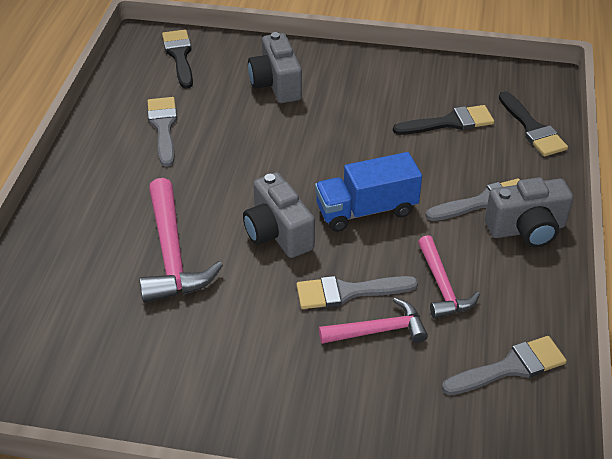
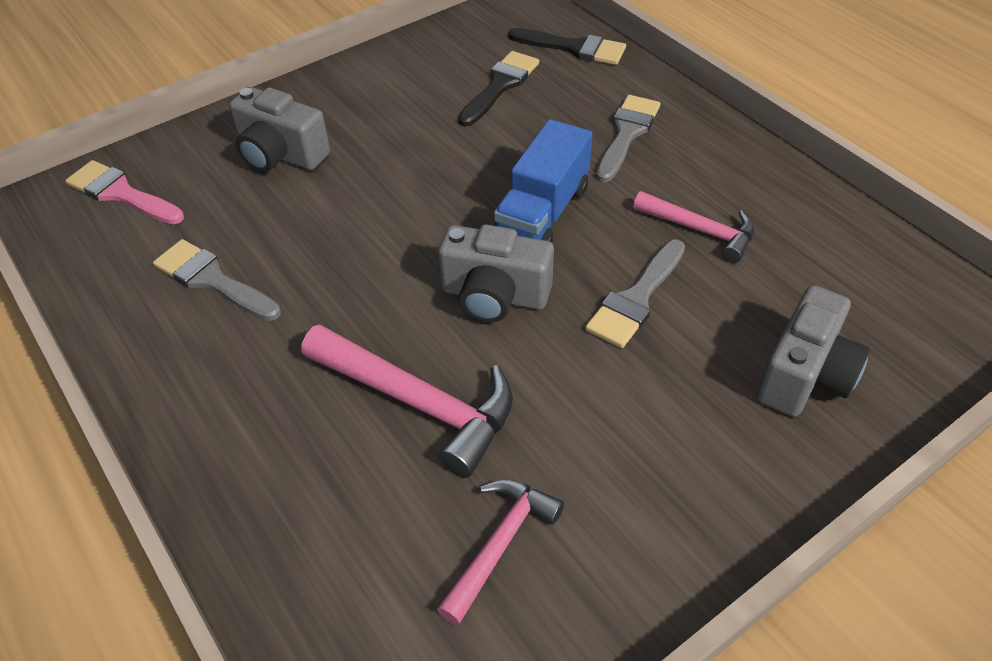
camera: 45 degrees left, 5 degrees up
(179, 56) = (121, 193): black brush -> pink brush
(378, 330) = (710, 311): pink hammer -> pink hammer (499, 544)
(510, 367) = (843, 256): grey brush -> none
(527, 229) = (690, 133): grey camera -> grey camera (805, 375)

